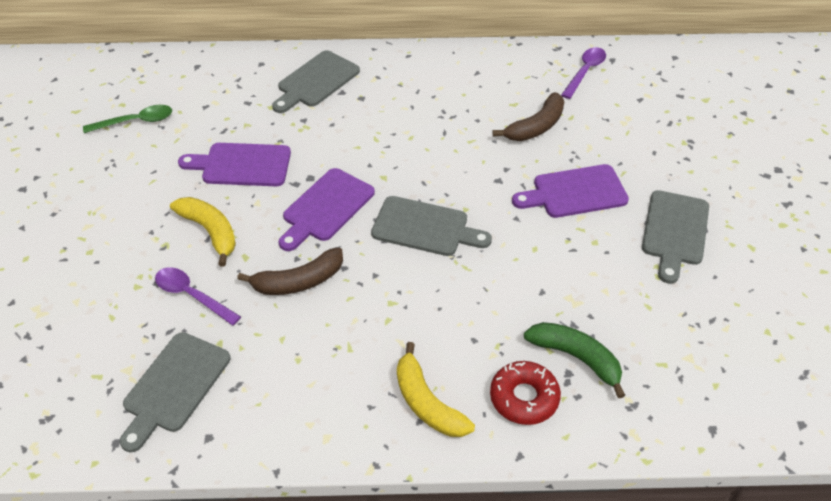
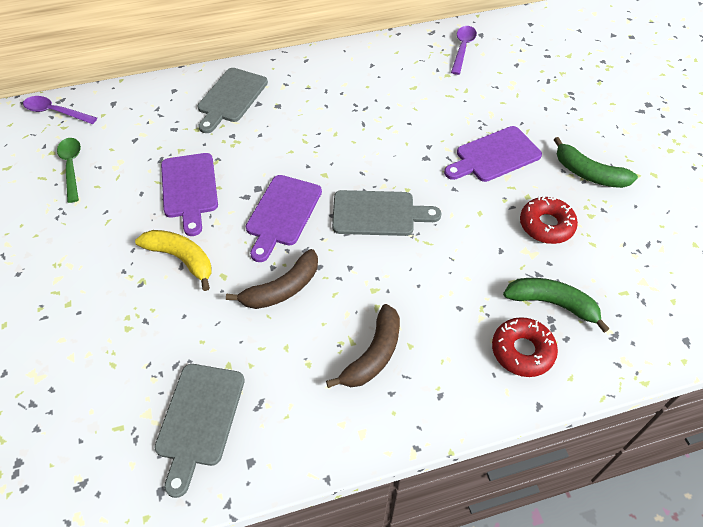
camera: 15 degrees left, 5 degrees up
(136, 121) = (71, 167): green spoon -> green spoon turned 75 degrees counterclockwise
(191, 295) = (185, 325): purple spoon -> purple spoon (55, 112)
(242, 165) = (189, 189): purple cutting board -> purple cutting board turned 90 degrees counterclockwise
(427, 402) = (440, 376): yellow banana -> none
(536, 127) = (440, 104): brown banana -> brown banana (373, 355)
(603, 276) = (546, 225): none -> red donut
(674, 231) = (588, 173): grey cutting board -> green banana

